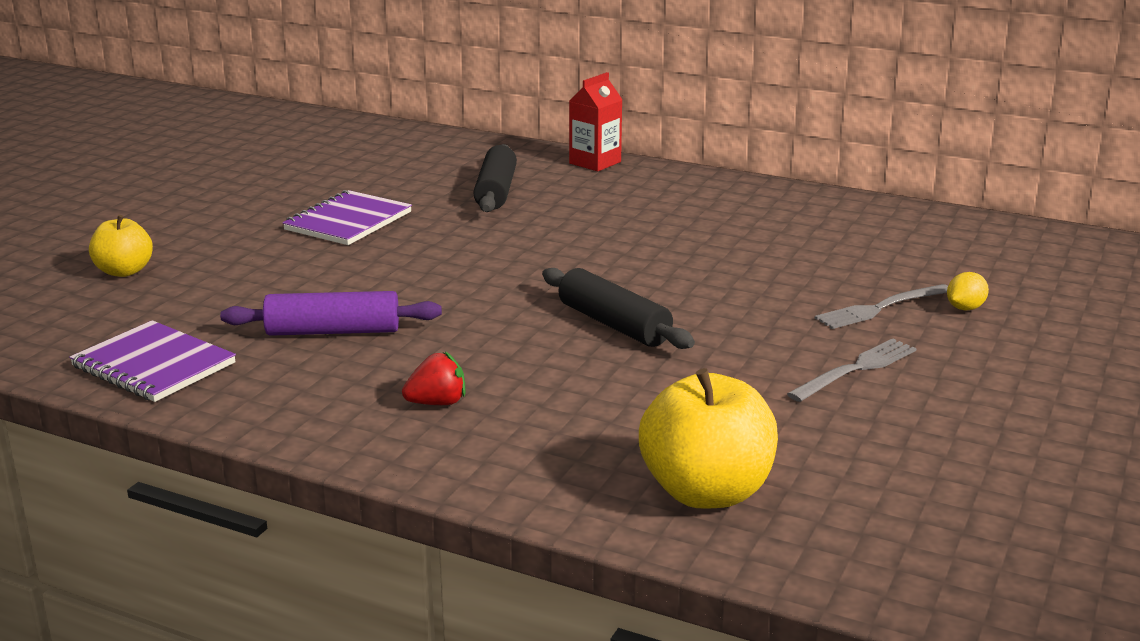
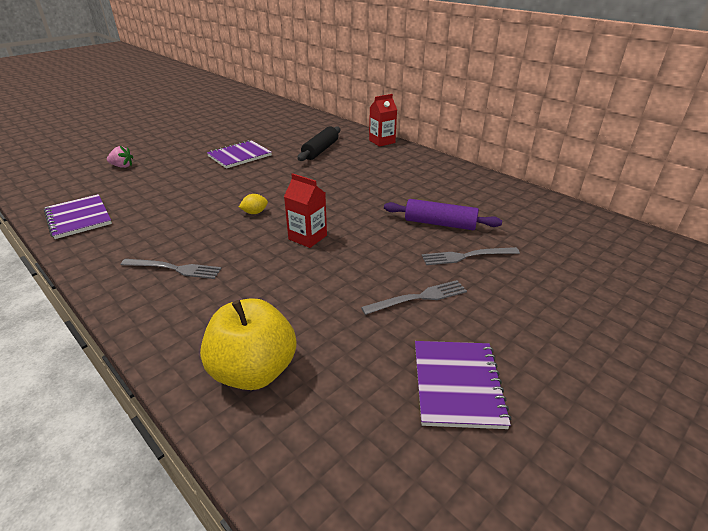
camera: 20 degrees right, 10 degrees up
(124, 271) = (122, 166): yellow apple -> pink strawberry
(333, 331) = (172, 215): purple rolling pin -> purple rolling pin (440, 223)
(437, 403) = (174, 269): red strawberry -> grey fork
(614, 324) = (307, 237): black rolling pin -> red carton
(965, 308) = (520, 267): yellow lemon -> yellow lemon (254, 213)
(985, 449) = (457, 384): none -> purple notebook

